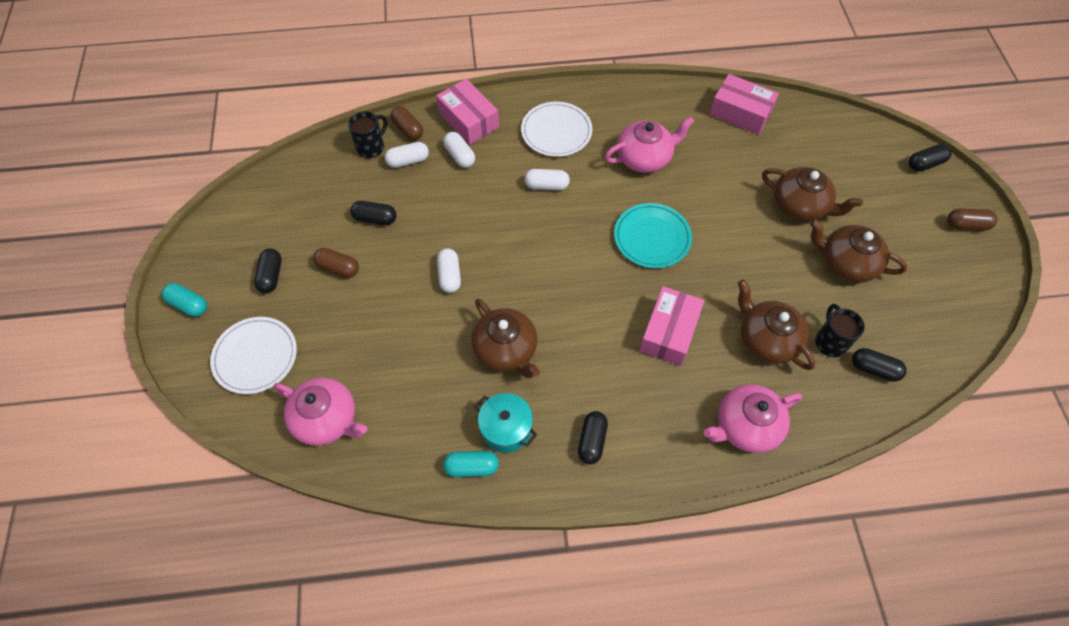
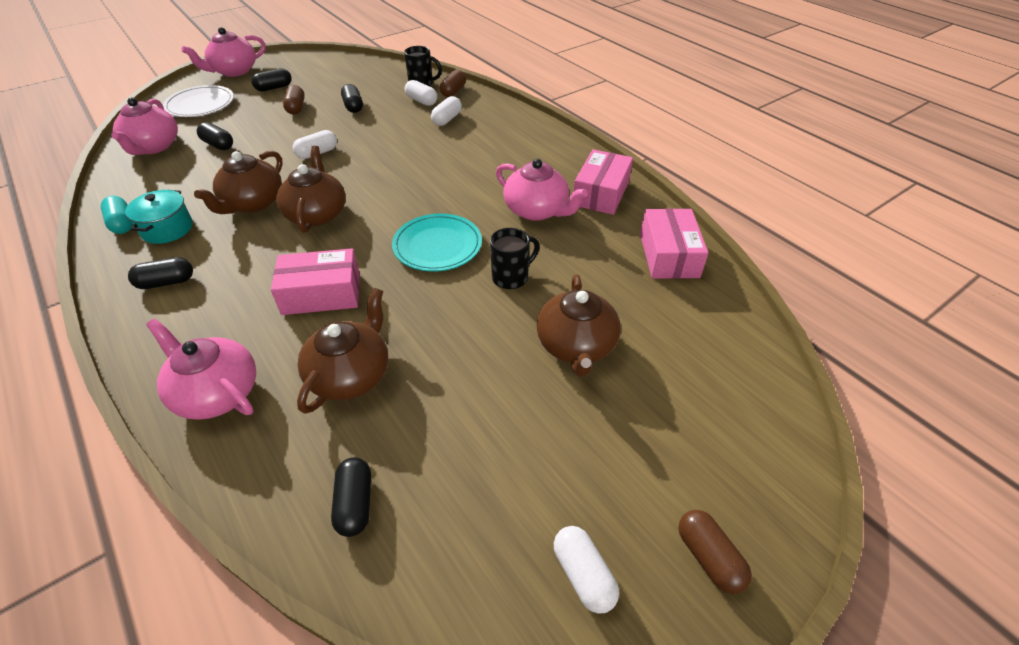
camera: 60 degrees right, 15 degrees down
(189, 305) = (234, 71): turquoise capsule -> pink teapot
(468, 120) = (489, 111): pink box -> pink box (601, 193)
(546, 185) = (451, 168): white capsule -> white capsule (583, 575)
(556, 132) = (519, 153): white plate -> none
(830, 341) = (378, 439): black mug -> black mug (511, 277)
(846, 263) = (518, 419): brown teapot -> brown teapot (317, 214)
(925, 164) = (778, 462): black capsule -> black capsule (218, 145)

